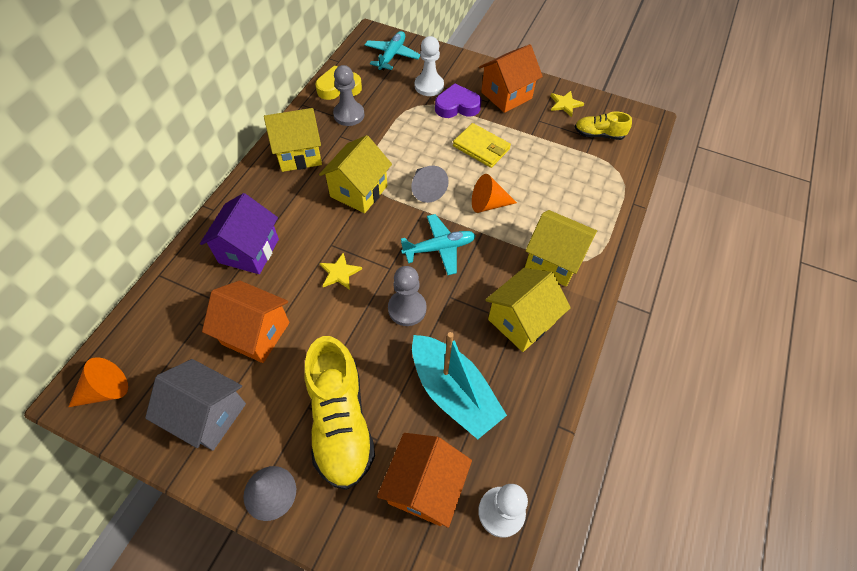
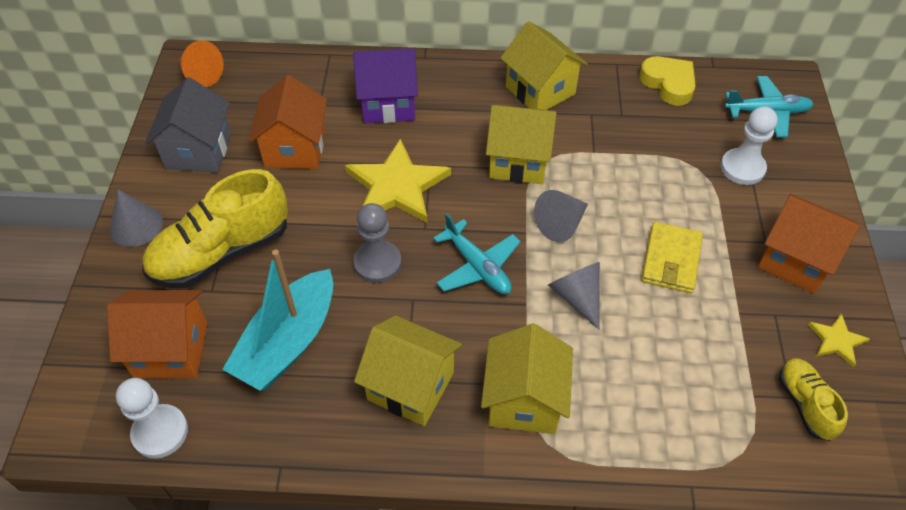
camera: 70 degrees right, 5 degrees down
(339, 273) = (396, 186): yellow star -> yellow star, size x2.07
(349, 115) = (630, 109): grey pawn -> none
(457, 106) = (728, 210): purple heart -> none
(488, 204) = (576, 297): orange cone -> grey cone

